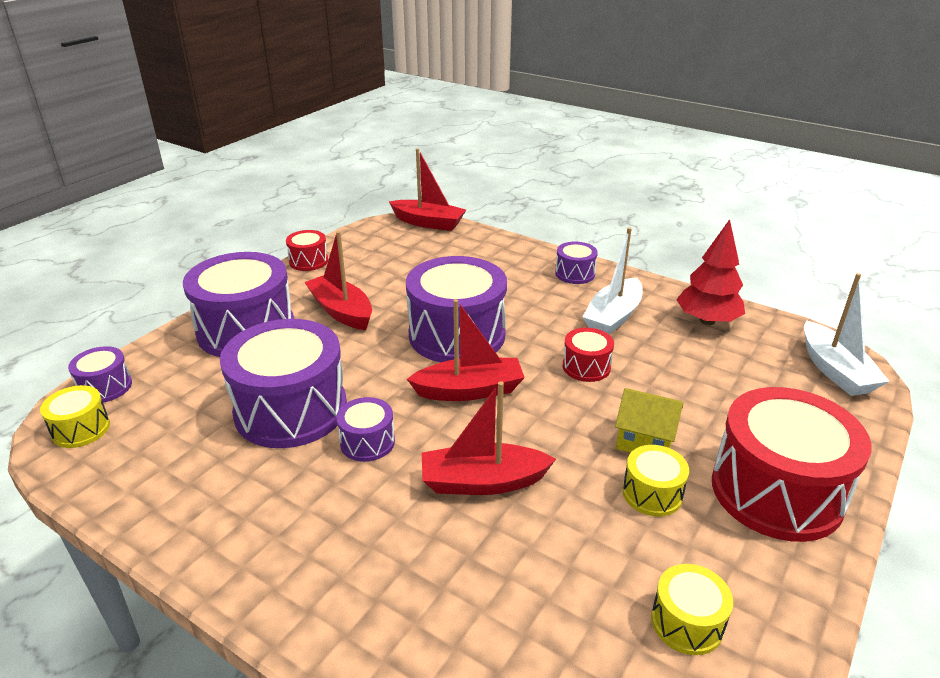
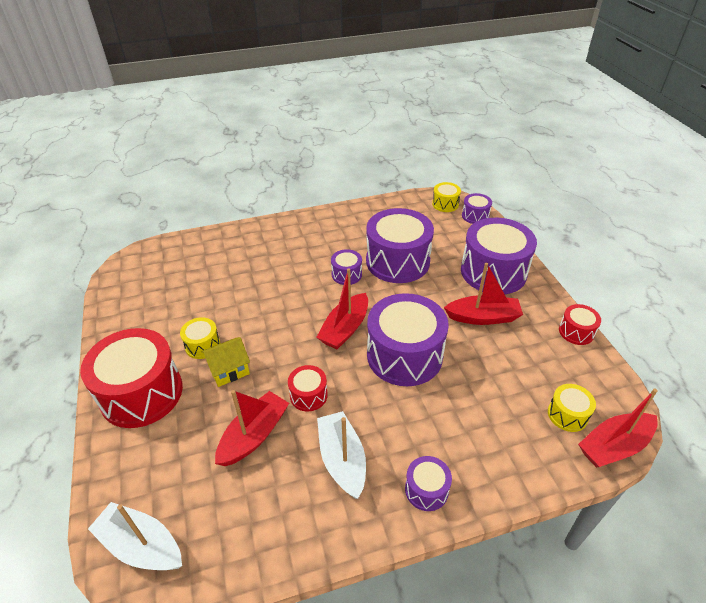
camera: 130 degrees right, 10 degrees up
(483, 482) = (279, 296): red boat -> red boat (254, 435)
(687, 622) = (151, 307): yellow drum -> yellow drum (567, 414)
(707, 321) = (275, 523): red tree -> none

